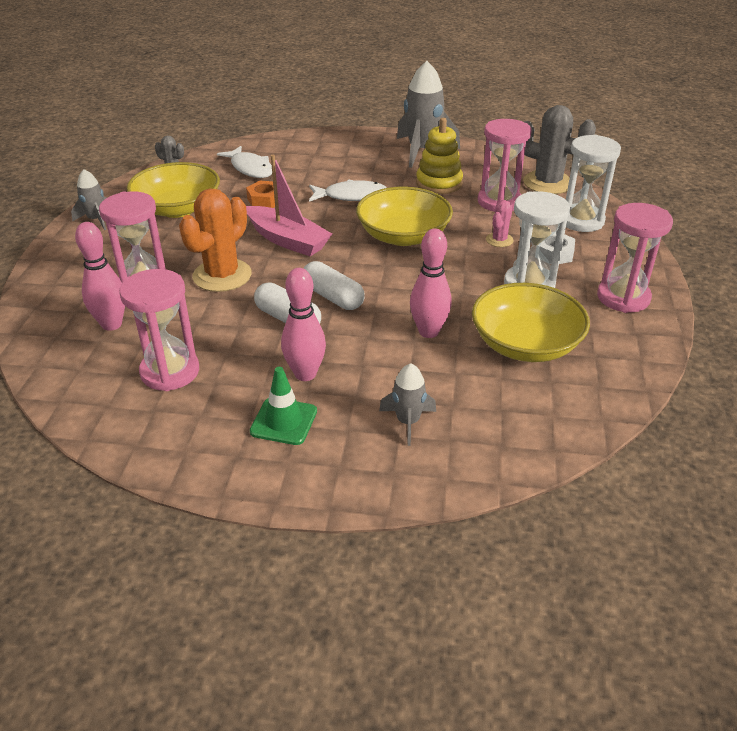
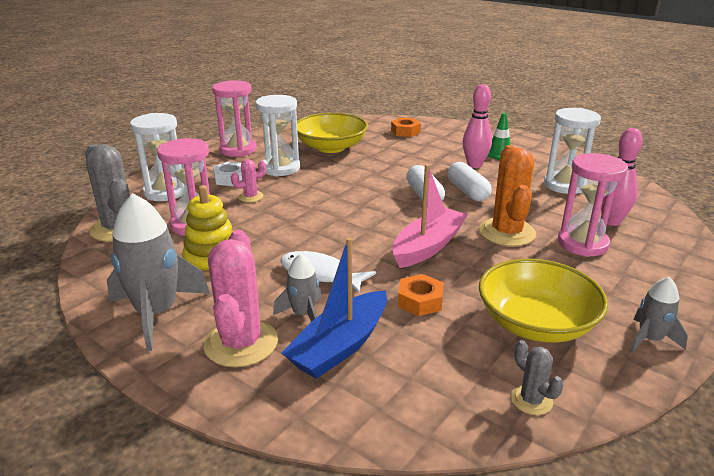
camera: 150 degrees left, 10 degrees down
(170, 372) = (564, 185): pink hourglass -> white hourglass
(222, 275) = (507, 232): orange cactus -> orange cactus turned 60 degrees counterclockwise
(250, 168) = (407, 365): white fish -> none
(287, 240) = (428, 246): pink boat -> pink boat turned 60 degrees clockwise
(296, 166) = (340, 346): none -> blue boat
(354, 153) = (241, 343): none -> pink cactus
(403, 236) = (320, 221): yellow bowl -> none
(407, 422) = (432, 139): grey rocket -> grey rocket (303, 314)
(428, 332) = (379, 164): pink bowling pin -> none
(467, 428) = (405, 131): none -> orange nut

